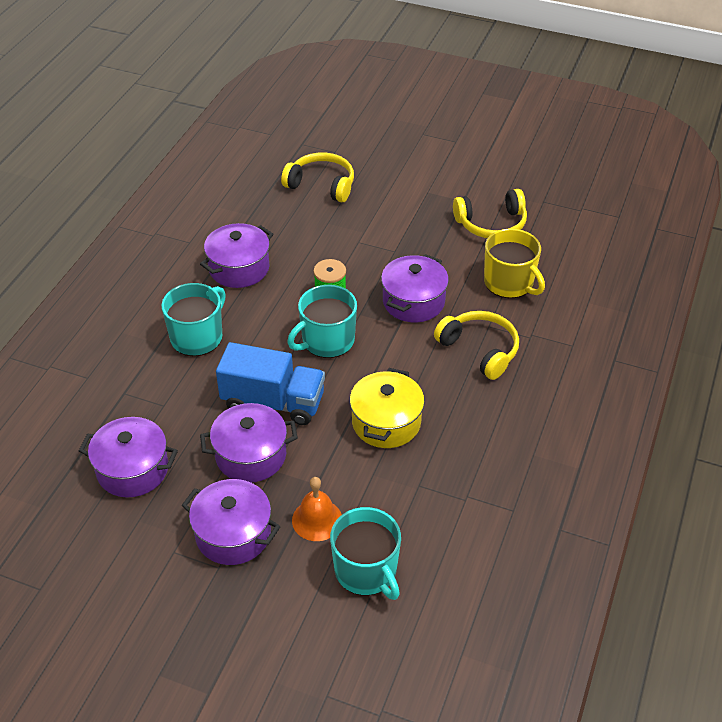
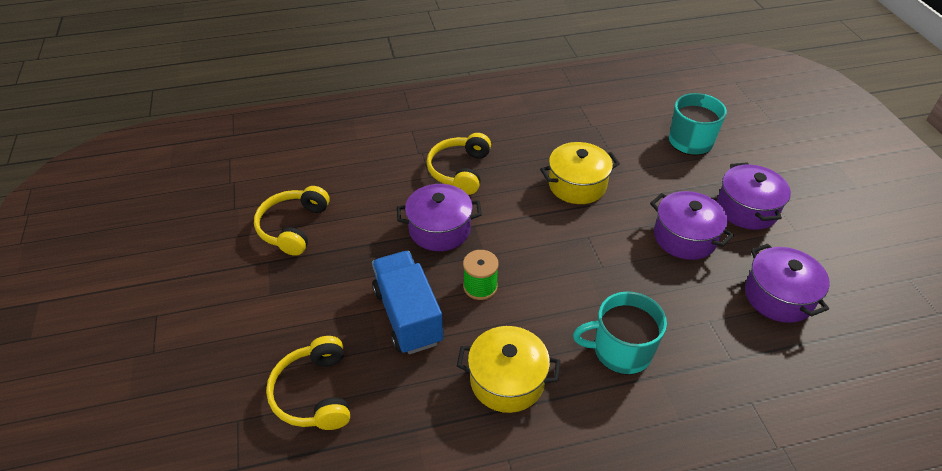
camera: 125 degrees left, 0 degrees up
(239, 268) = (507, 380): purple pot -> yellow pot
(273, 402) = (628, 254): blue truck -> blue truck (408, 316)
(317, 520) = (687, 177): orange bell -> none
(327, 341) = (535, 258): turquoise mug -> none
(491, 224) = (293, 227): yellow headphones -> yellow headphones turned 120 degrees counterclockwise
(509, 283) = (368, 185): yellow mug -> none

